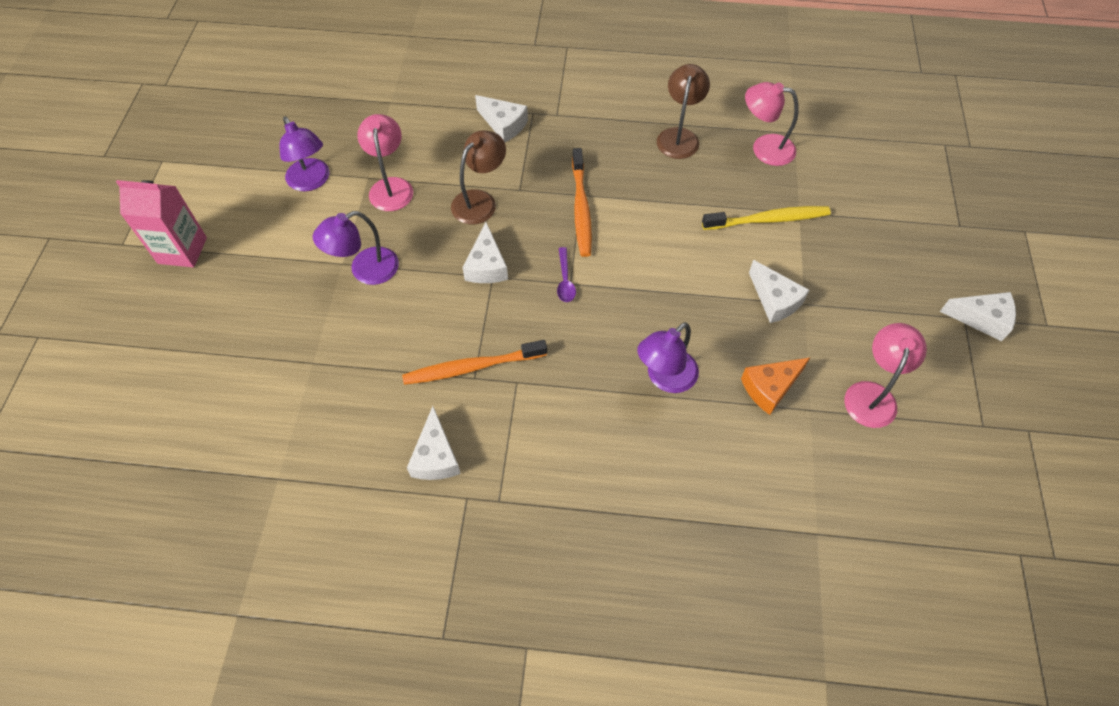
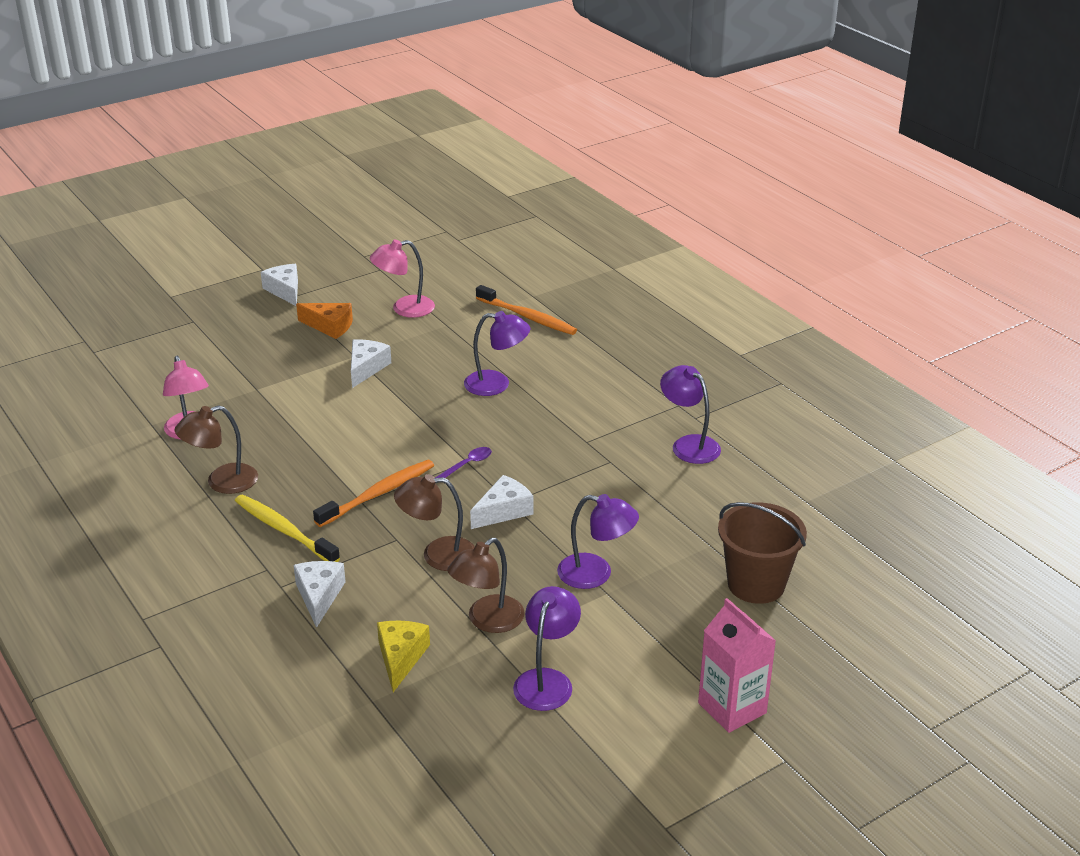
camera: 130 degrees left, 25 degrees down
(246, 355) = (756, 584): none -> brown bucket
(391, 186) = (487, 621): pink lamp -> brown lamp
(408, 131) = (401, 658): none -> yellow cheese
(435, 456) = (689, 444): white cheese -> purple lamp
(472, 367) = (603, 467): orange toothbrush -> orange toothbrush (527, 317)
(768, 220) = (282, 399): yellow toothbrush -> yellow toothbrush (284, 530)
(770, 388) = (449, 344): orange cheese -> orange cheese (330, 326)

